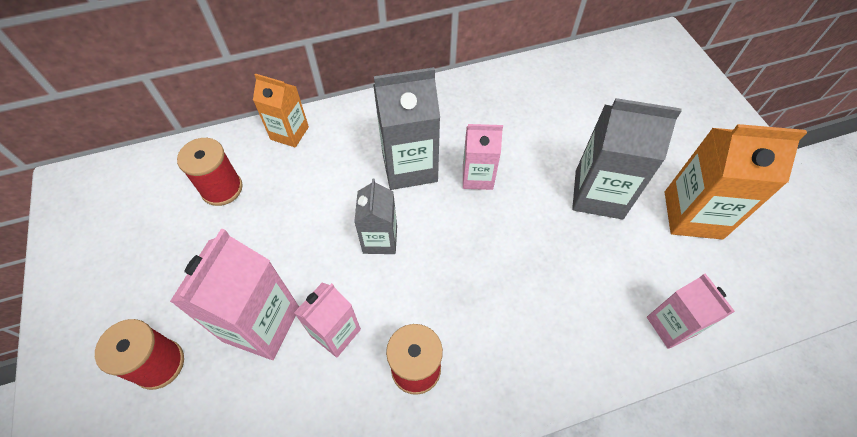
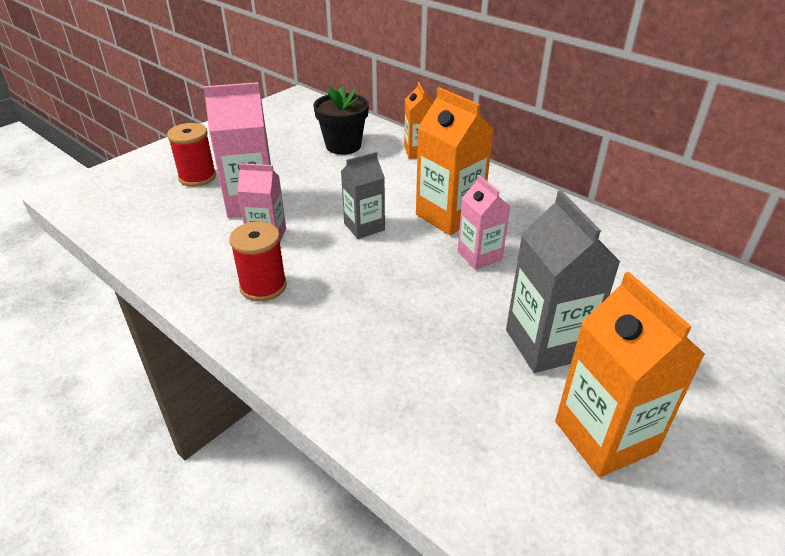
camera: 60 degrees right, 20 degrees down
(222, 189) = (343, 146): red spool -> black flower pot
(409, 166) = (449, 216): grey carton -> orange carton
(671, 326) = (432, 453): pink carton -> none

